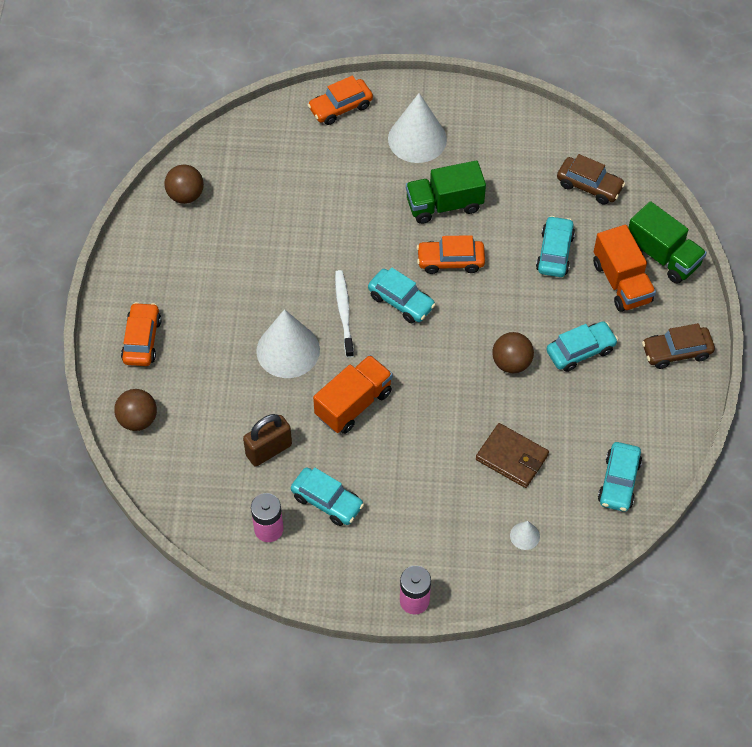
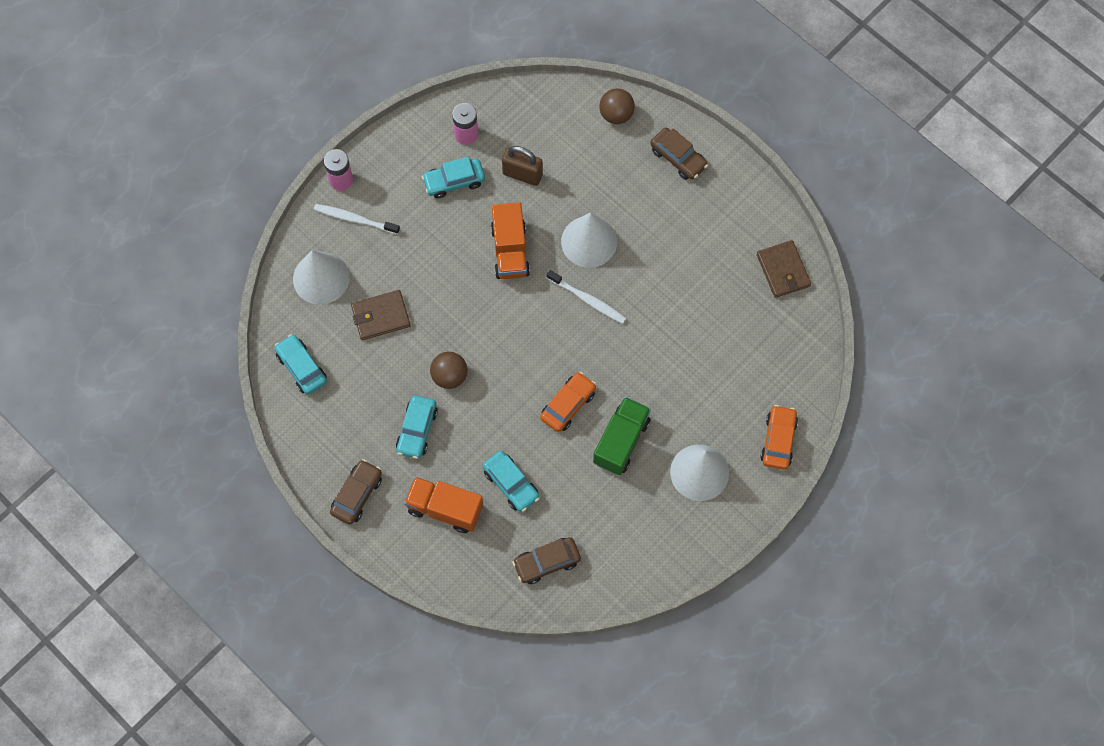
camera: 130 degrees right, 10 degrees up
(142, 340) = (678, 158): orange car -> brown car
(186, 195) = (783, 270): brown ball -> brown wallet
(269, 450) = (522, 174): brown padlock -> brown padlock turned 75 degrees counterclockwise
(401, 301) = (563, 344): turquoise car -> none
(442, 555) = (354, 219): none -> white toothbrush
(524, 536) = (321, 278): white cone -> white cone, size x2.26
(662, 256) = (440, 559): green truck -> none

